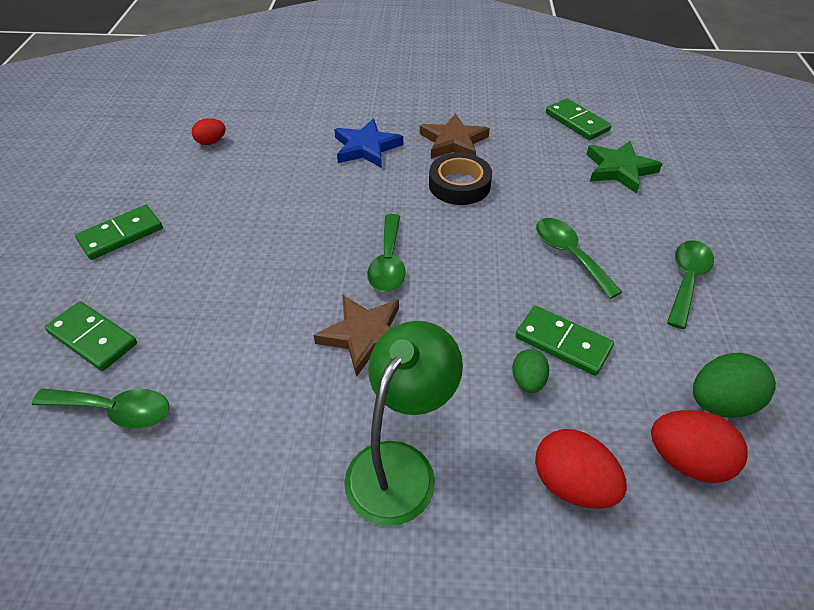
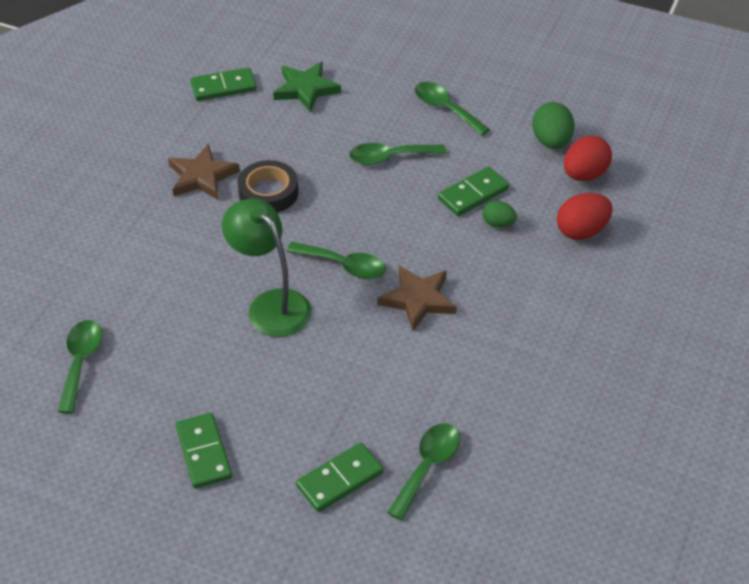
camera: 70 degrees left, 0 degrees up
(211, 142) = (81, 362): red egg -> green spoon
(366, 148) = (172, 240): blue star -> none
(400, 465) = (539, 308): green lamp -> green lamp (271, 304)

